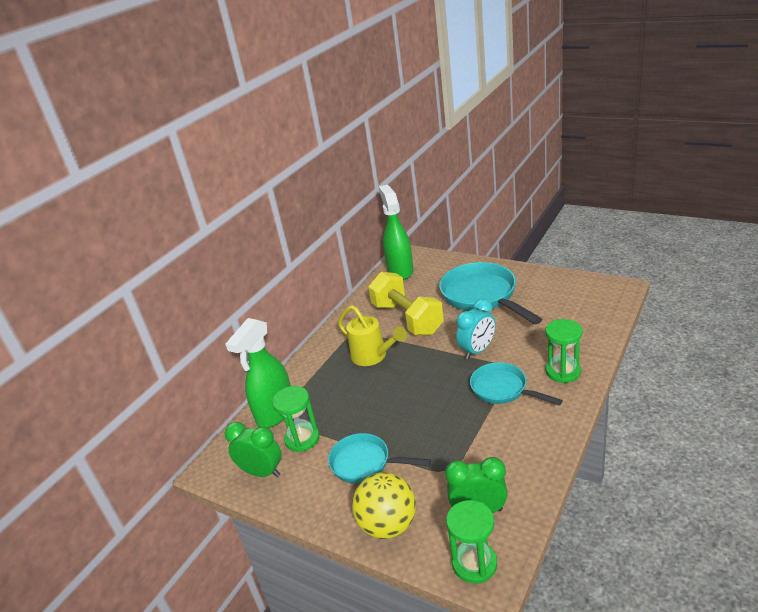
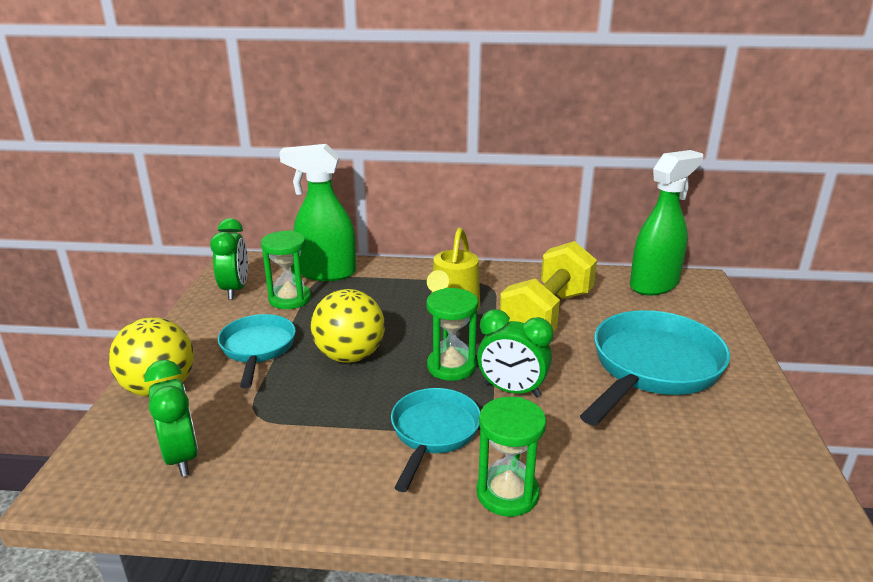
camera: 60 degrees right, 5 degrees down
(403, 414) = (350, 356): none -> yellow ball
(474, 563) = (93, 470): green hourglass -> green hourglass (451, 366)
(477, 351) = (512, 390): turquoise clock -> green clock

